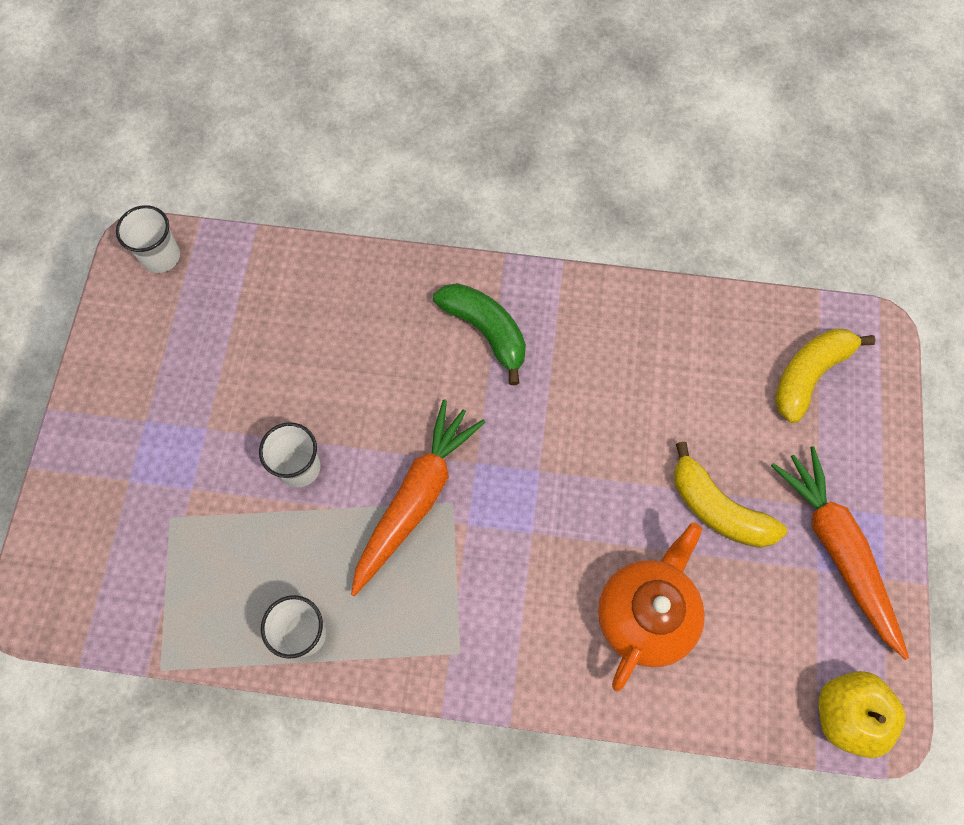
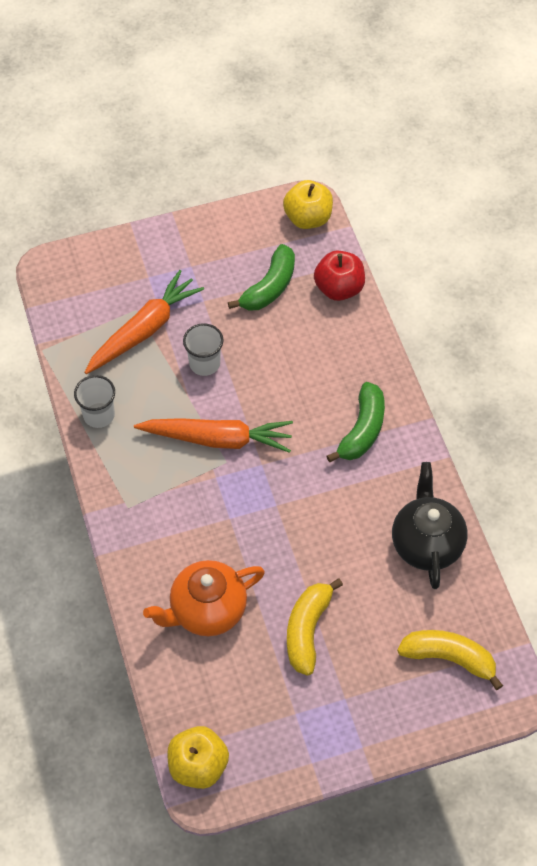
camera: 65 degrees right, 10 degrees down
(161, 256) = (308, 218): white cup -> yellow apple
(233, 343) = (269, 287): none -> green banana
(281, 268) = (339, 288): none -> red apple
(645, 615) = (207, 610): orange teapot -> orange teapot turned 150 degrees clockwise
(661, 332) = (426, 543): none -> black teapot
(837, 550) = (317, 722): orange carrot -> orange carrot (144, 330)

